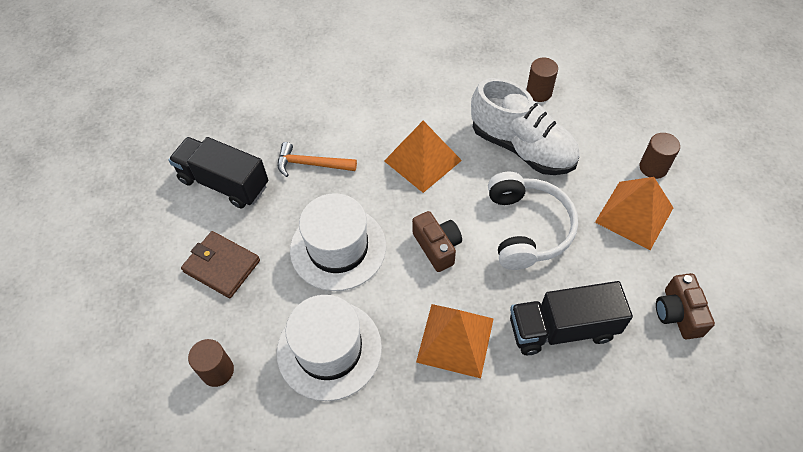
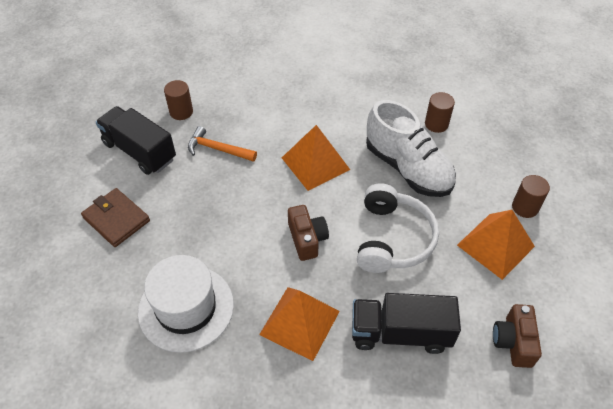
camera: 10 degrees right, 5 degrees down
(217, 371) = (85, 306): brown cylinder -> brown cylinder (181, 112)
(338, 248) = (219, 223): white hat -> none

